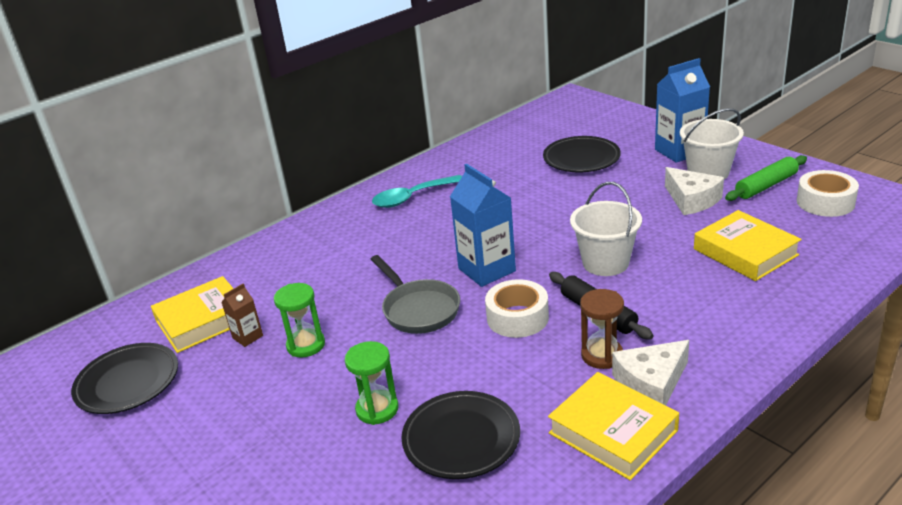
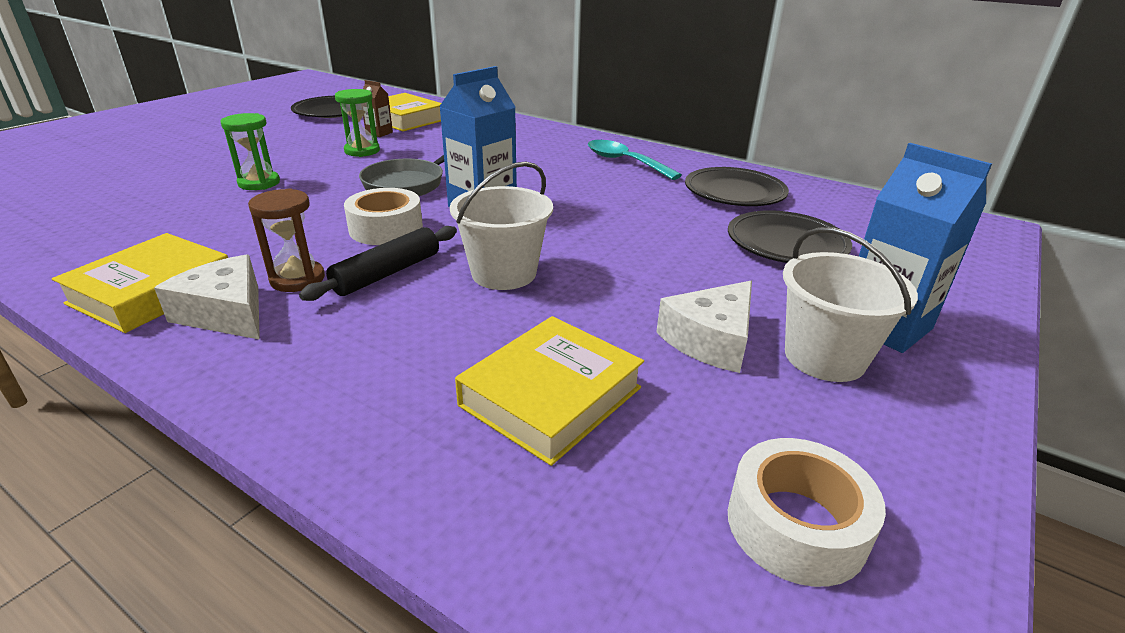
camera: 70 degrees right, 0 degrees up
(461, 439) = (195, 218): black plate -> black plate (734, 193)
(766, 186) = (819, 430): green rolling pin -> none

